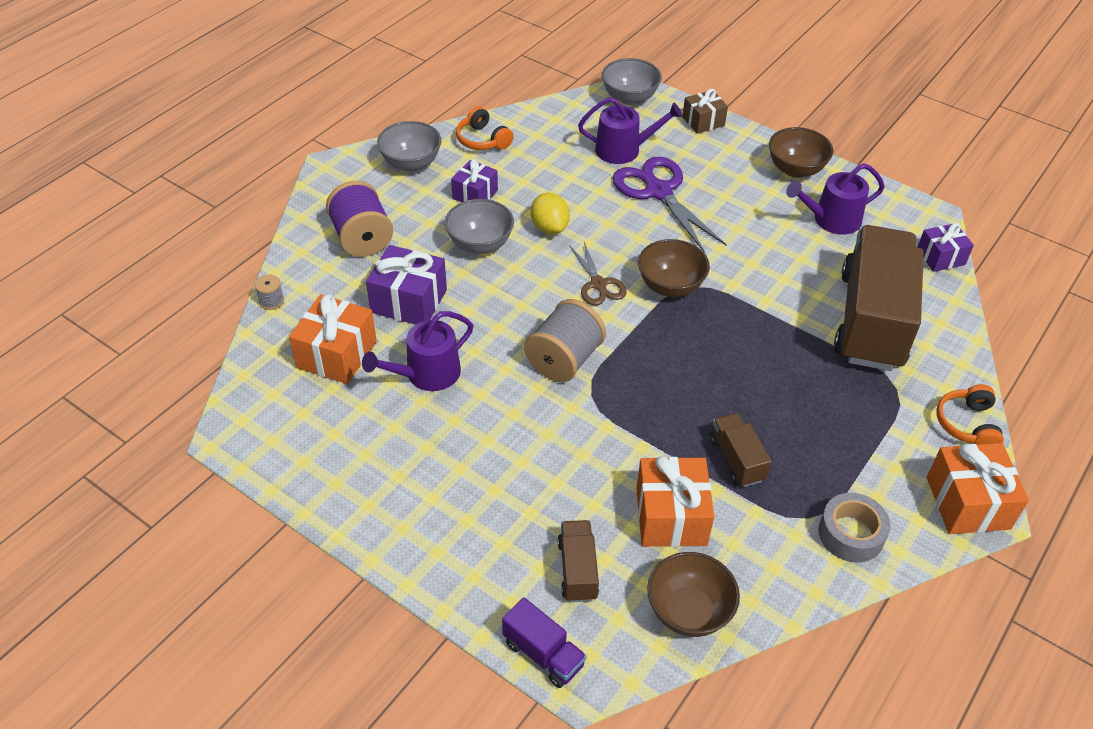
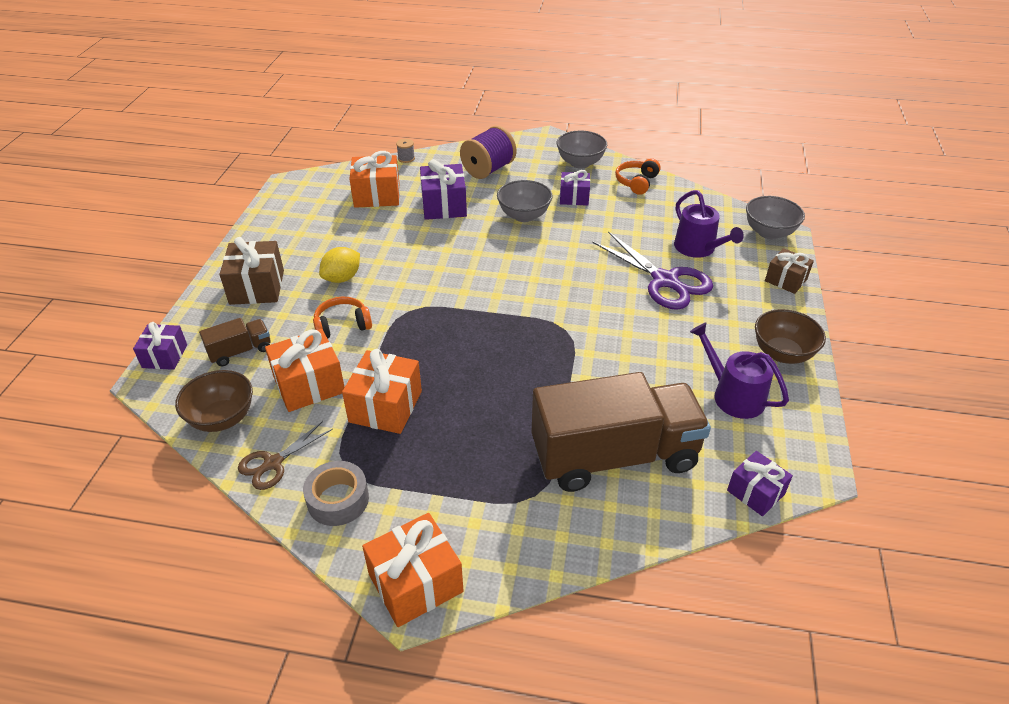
camera: 65 degrees right, 5 degrees down
(427, 374) = (382, 234): purple watering can -> none
(457, 526) = (257, 287): none -> brown gift
(543, 654) = (164, 356): purple truck -> purple gift
(549, 227) = (570, 240): yellow lemon -> yellow lemon (342, 278)
(564, 360) = (435, 288): grey spool -> none
(598, 284) = (527, 281): brown scissors -> brown scissors (273, 463)
(658, 191) = (665, 281): purple scissors -> purple scissors turned 105 degrees clockwise
(670, 286) = (556, 318): brown bowl -> none
(736, 459) = (385, 406): brown truck -> orange gift
(967, 424) = (521, 563): orange headphones -> orange headphones (342, 325)

